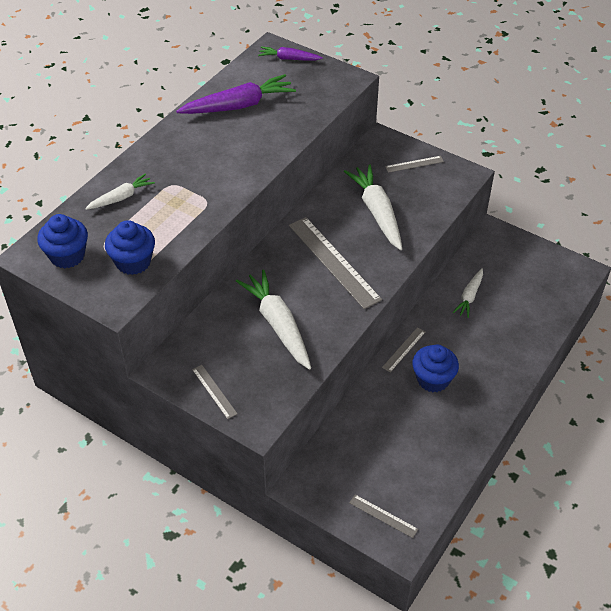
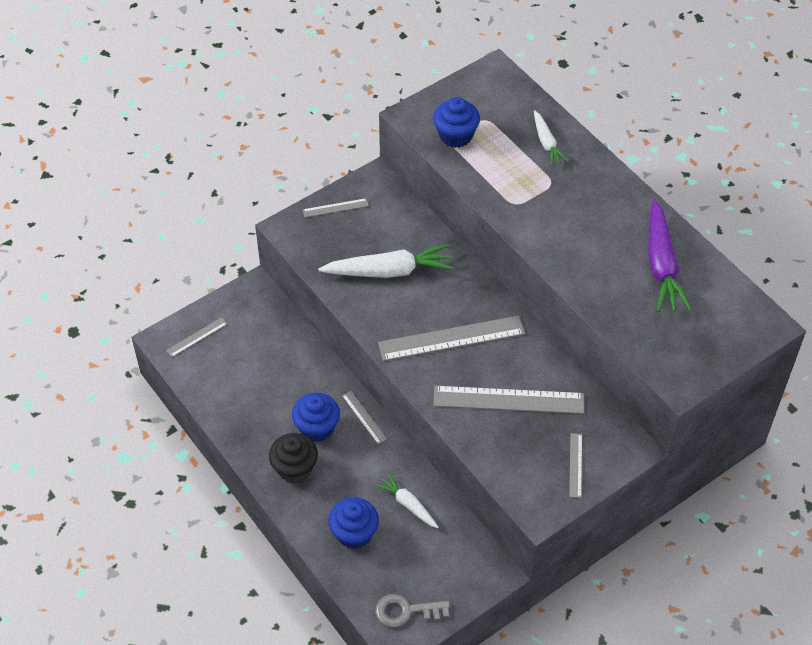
camera: 110 degrees right, 5 degrees up
(67, 256) = (483, 94): blue cupcake -> blue cupcake (354, 533)
(289, 59) = (739, 335): purple carrot -> none
(377, 212) = (508, 400): white carrot -> grey ruler
(482, 382) = (294, 468): none -> black cupcake
(558, 273) = (406, 611): none -> grey key

